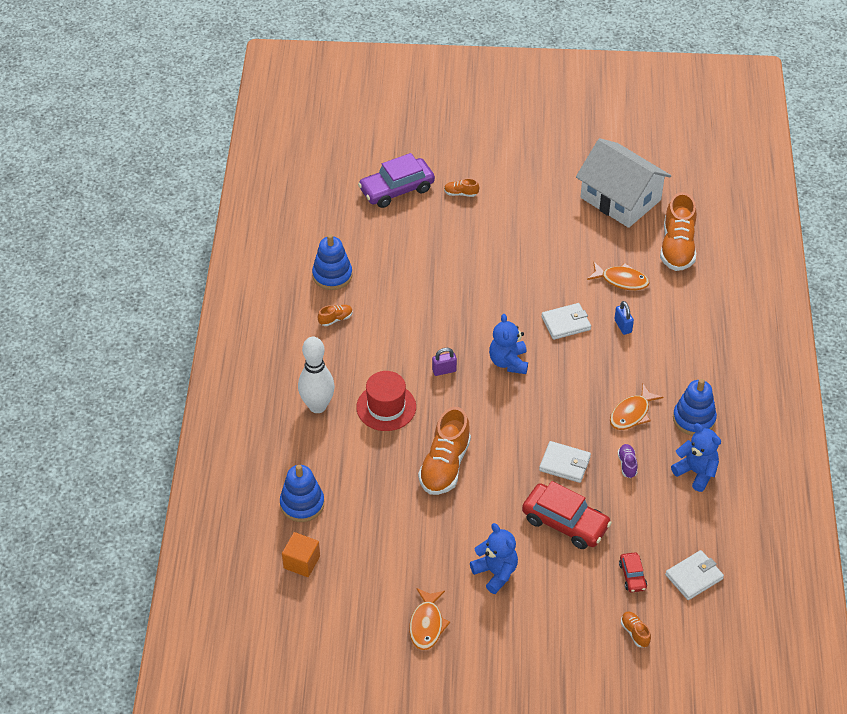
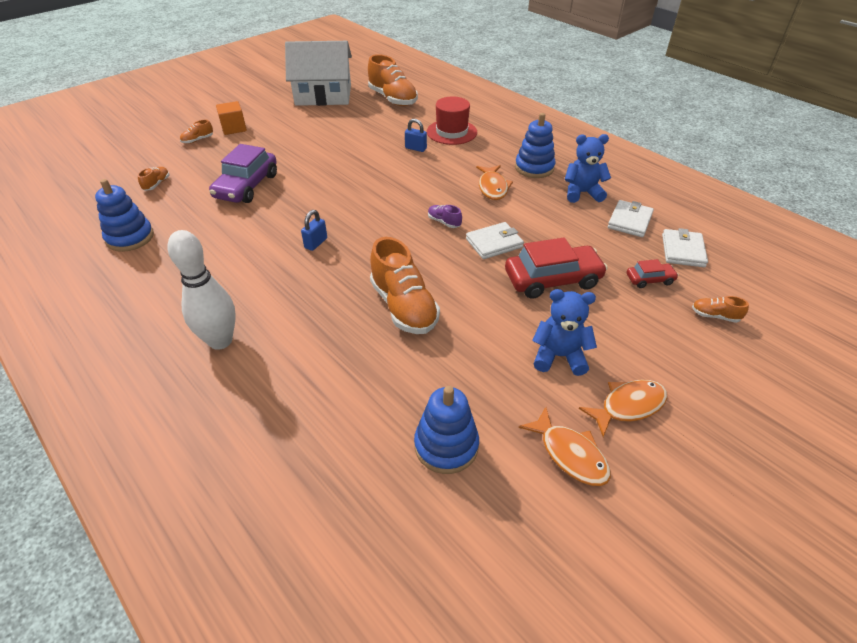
camera: 45 degrees left, 5 degrees down
(301, 562) = (368, 505): orange cube -> orange cube (234, 128)
(302, 504) = (300, 442): blue stacking toy -> blue stacking toy (446, 446)
(335, 319) = (167, 265): orange shoe -> orange shoe (157, 184)
(386, 407) = (294, 298): red hat -> red hat (451, 132)
(396, 189) = (137, 161): purple car -> purple car (247, 186)
(444, 370) = (316, 243): purple padlock -> blue padlock
(508, 362) = (362, 209): blue teddy bear -> none
(566, 323) = (374, 166): white wallet -> white wallet (629, 221)
(621, 280) = (380, 128): orange fish -> orange fish (628, 406)
(627, 464) = (535, 216): purple shoe -> purple shoe (444, 222)
(632, 576) = (649, 279): red car -> red car turned 45 degrees counterclockwise

